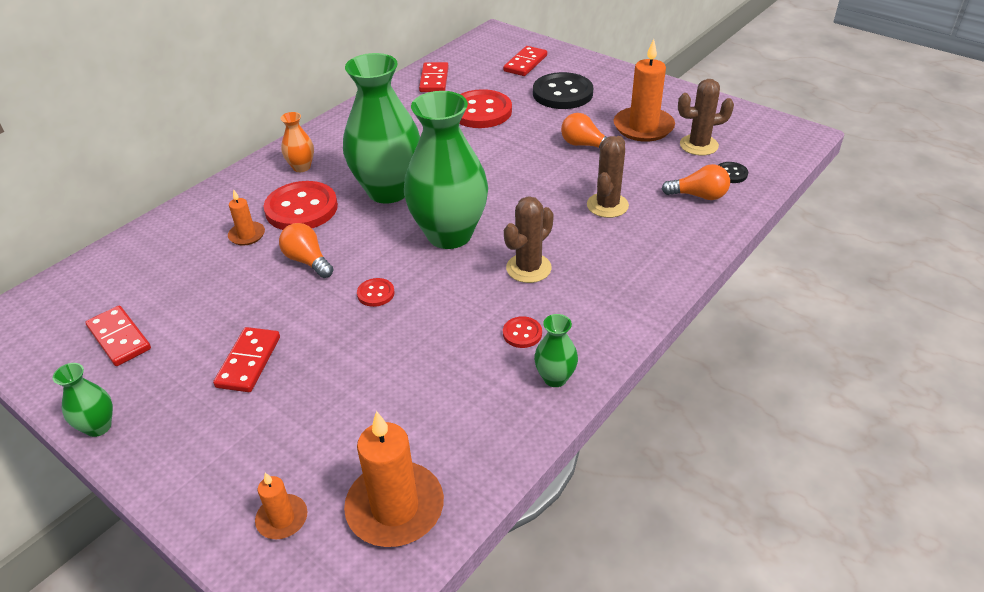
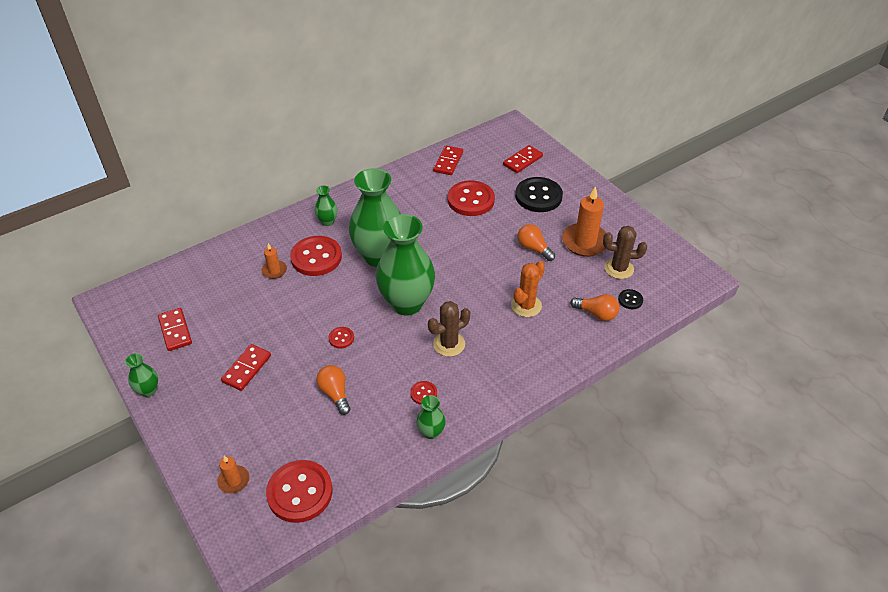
camera: 15 degrees right, 5 degrees up
(301, 167) = (327, 221): orange vase -> green vase
(307, 261) = (306, 301): orange light bulb -> orange light bulb (335, 393)
(395, 507) = (300, 492): orange candle -> red button
(607, 205) = (526, 306): brown cactus -> orange cactus

